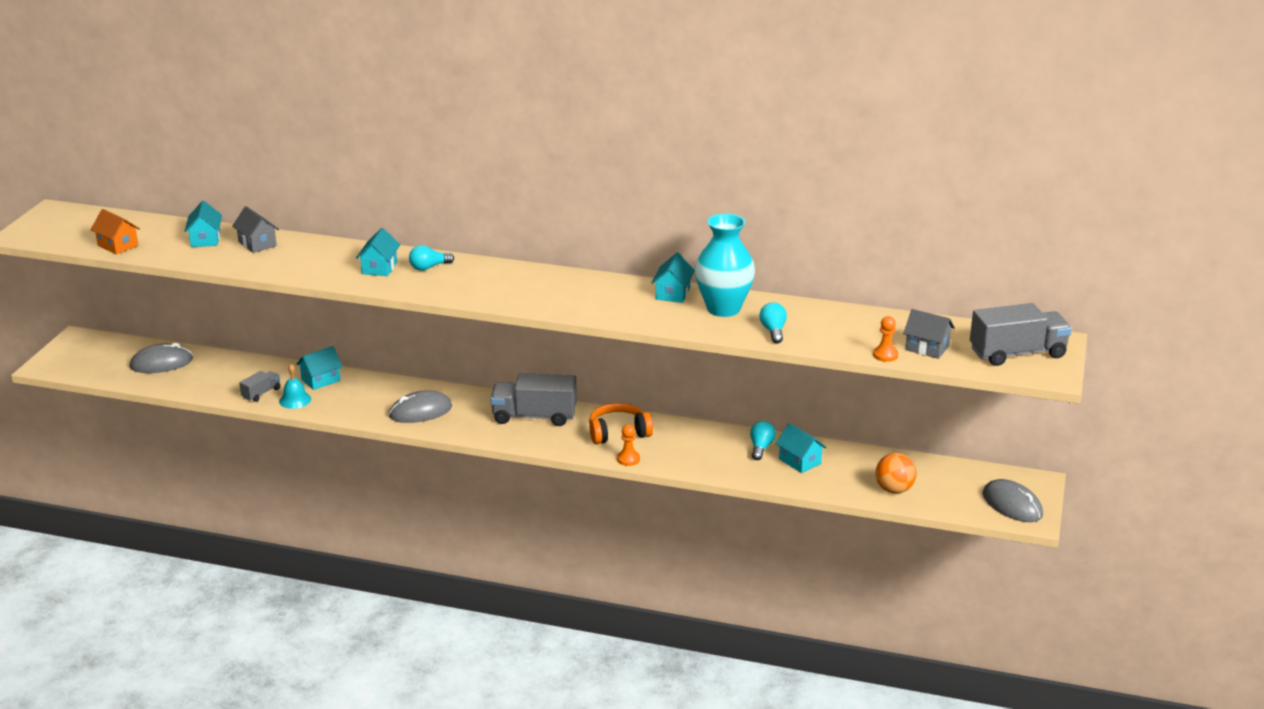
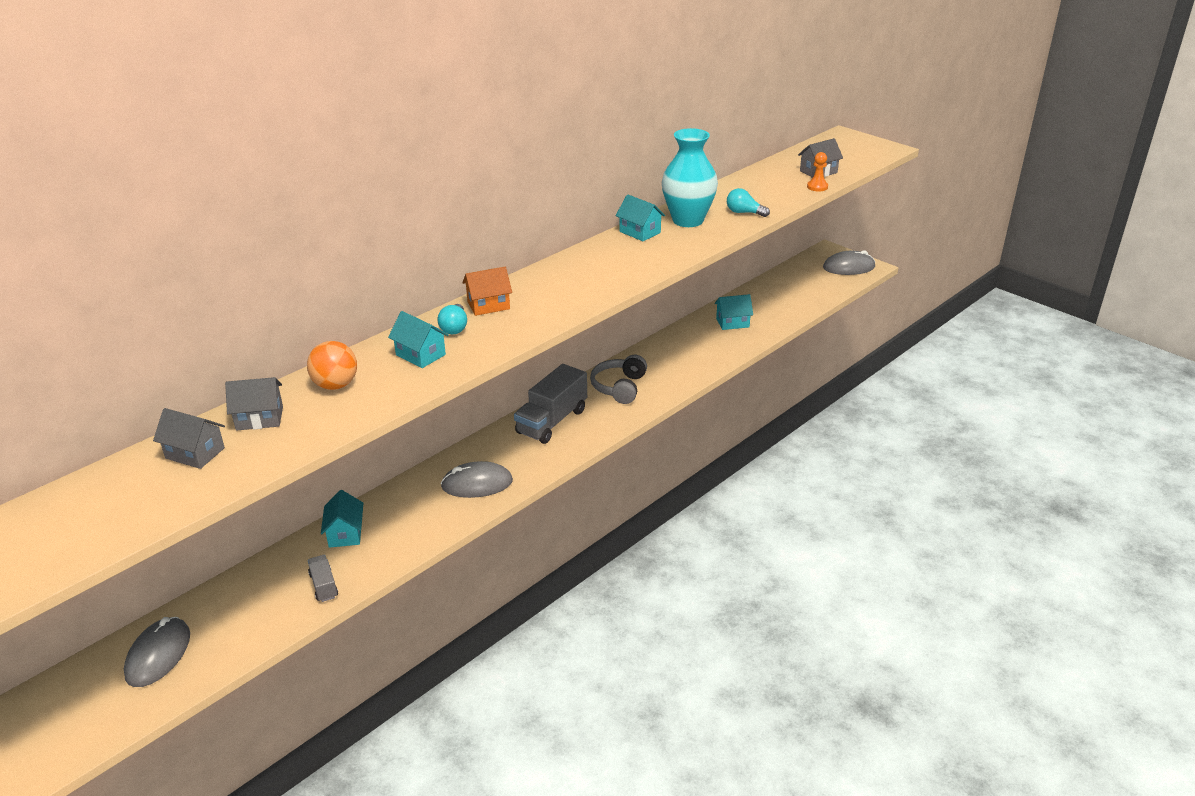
camera: 60 degrees left, 5 degrees up
(118, 245) = (111, 529): orange house -> orange house (488, 305)
(205, 239) = (195, 453): turquoise house -> grey house
(295, 400) = (366, 563): turquoise bell -> none
(420, 411) = (477, 484): grey mouse -> grey mouse turned 75 degrees clockwise
(618, 433) = (619, 387): orange headphones -> grey headphones
(628, 459) = (664, 395): orange pawn -> none
(761, 448) = (700, 332): turquoise light bulb -> none
(894, 489) = (799, 300): orange ball -> orange ball (335, 385)
(1017, 353) = (850, 149): grey truck -> none

